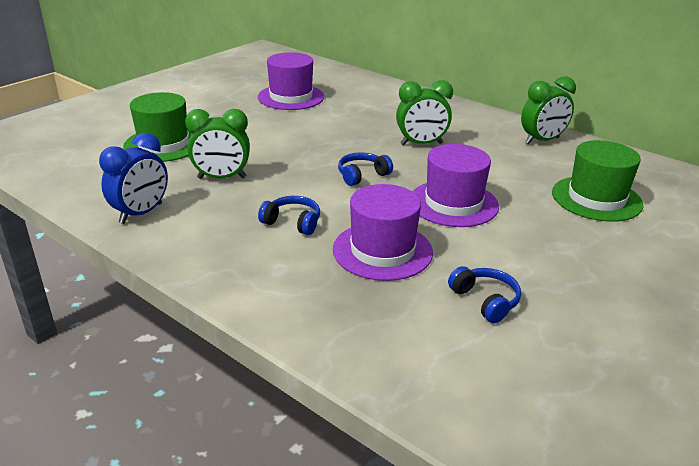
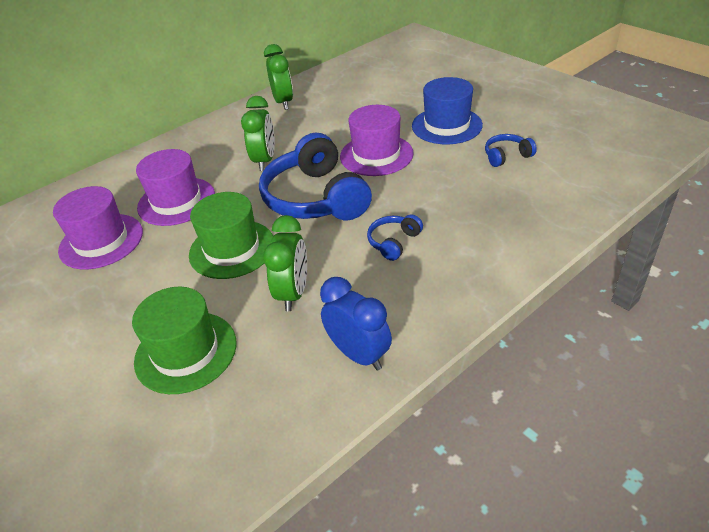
camera: 75 degrees left, 10 degrees up
(362, 175) = (316, 198): blue headphones -> blue headphones, size x2.24
(382, 251) = (443, 195): purple hat -> purple hat (176, 201)
(544, 250) = (446, 125): none -> blue hat
(596, 198) = (381, 96): green hat -> green hat (232, 249)

